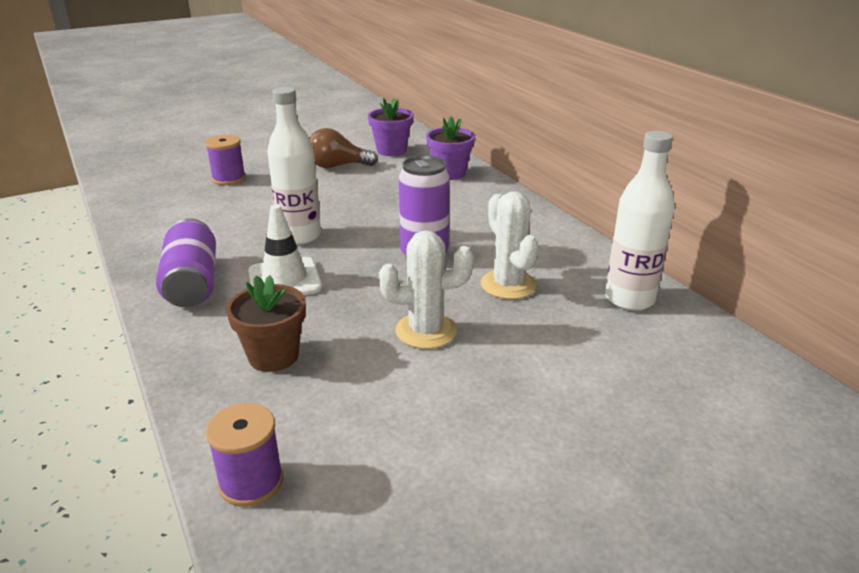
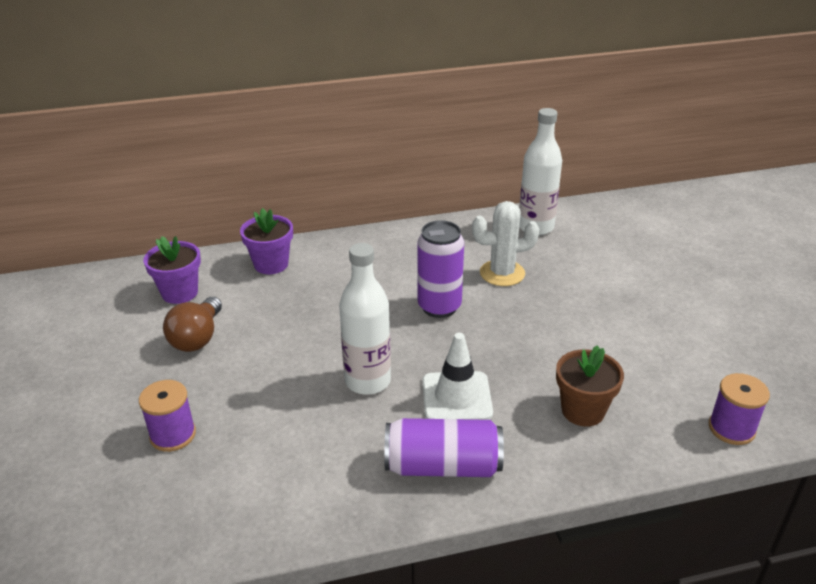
camera: 75 degrees left, 5 degrees up
(426, 331) = (559, 324): white cactus -> none

